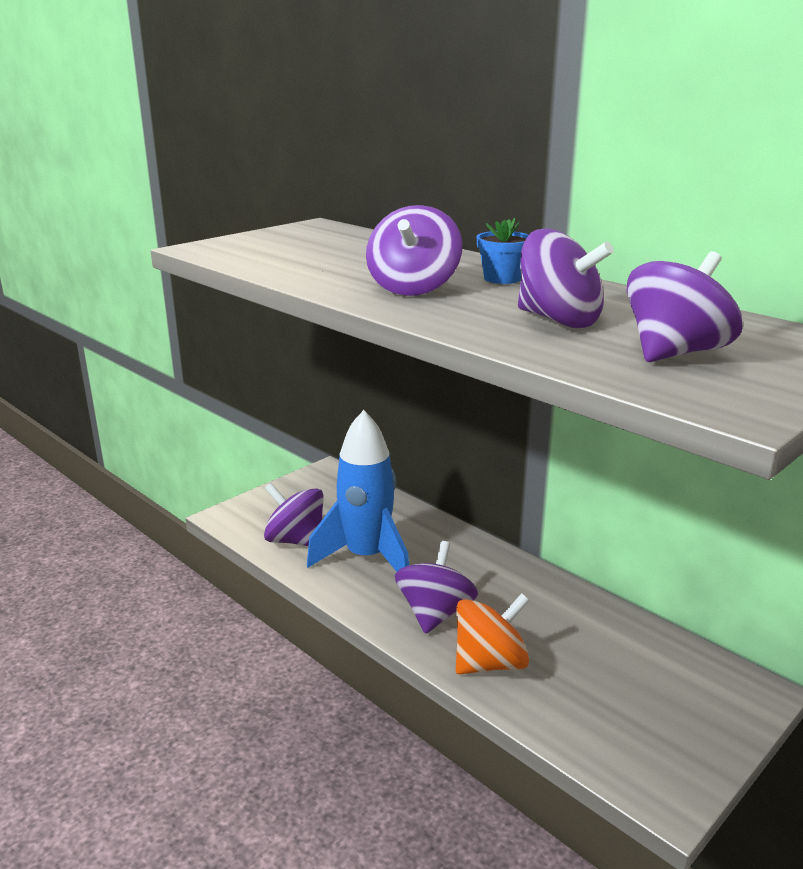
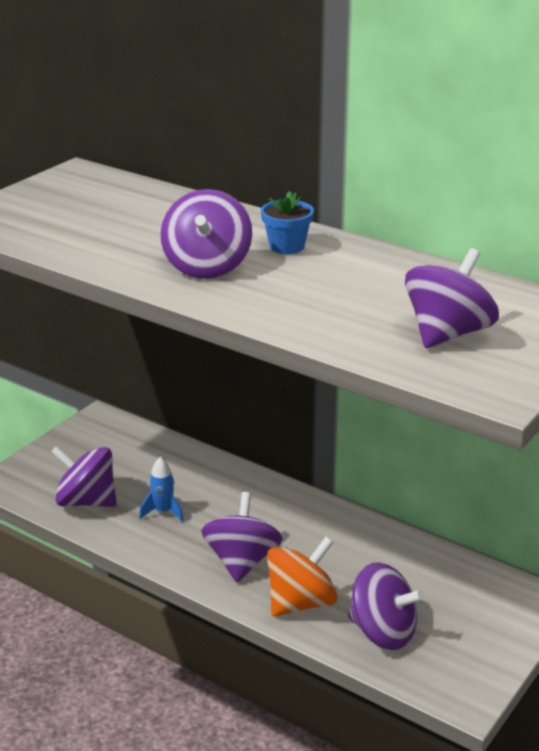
camera: 10 degrees left, 5 degrees up
(366, 558) = (163, 512): blue rocket -> blue rocket, size x0.41
(558, 320) = (347, 301): purple spinning top -> purple spinning top (383, 632)

